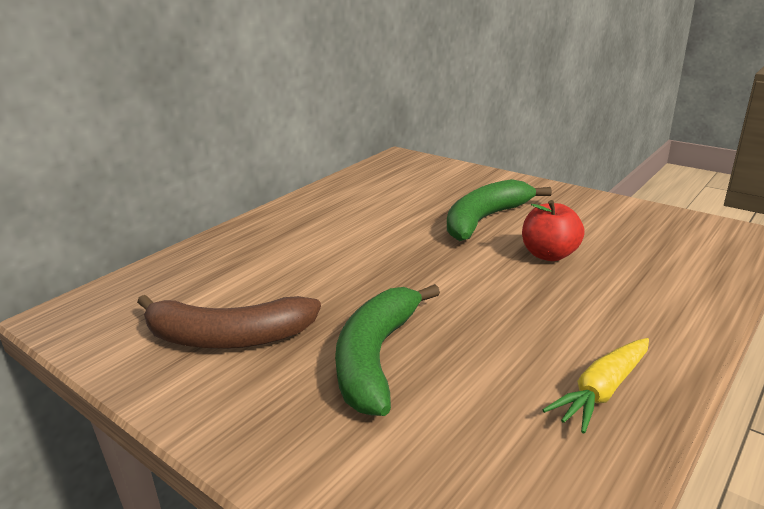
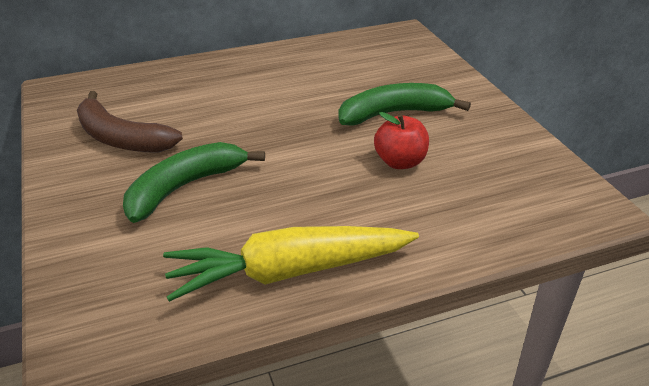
camera: 30 degrees right, 10 degrees up
(602, 391) = (288, 272): yellow carrot -> yellow carrot, size x1.86

